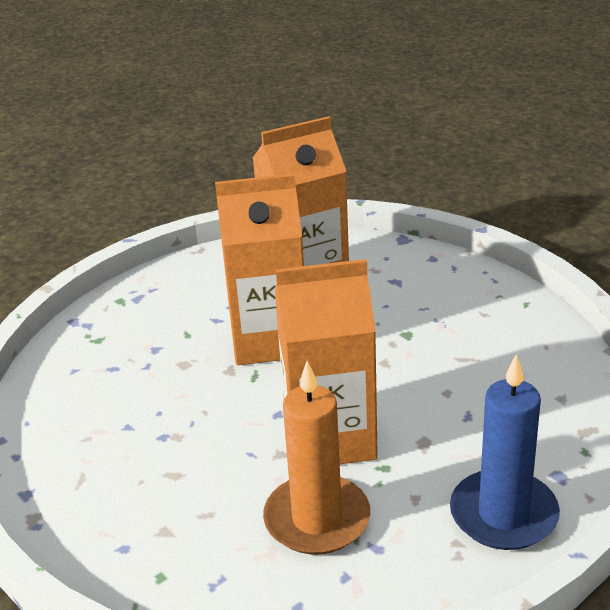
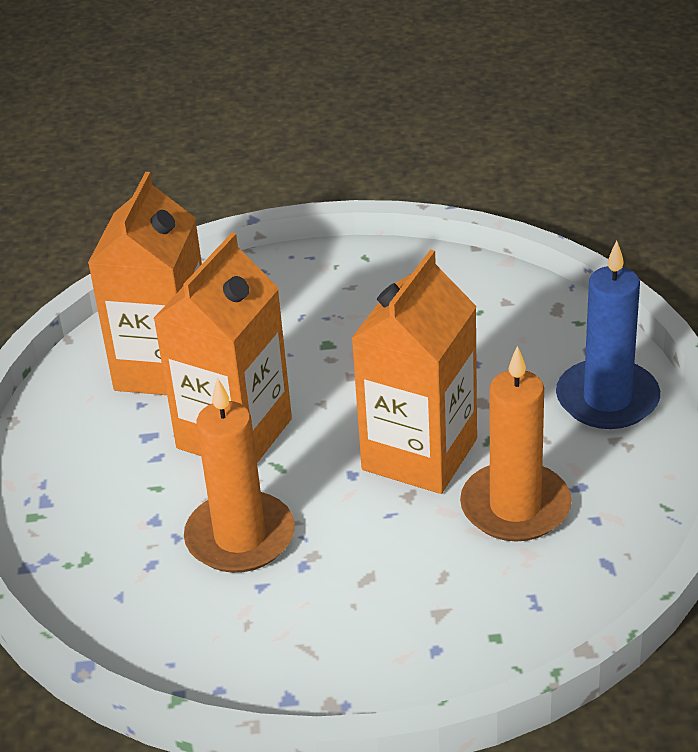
camera: 55 degrees left, 5 degrees up
(167, 393) = (240, 537): none -> orange candle

